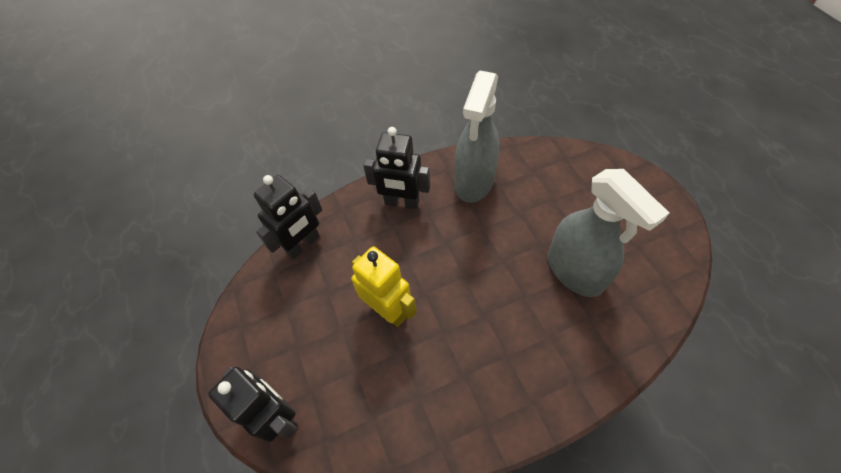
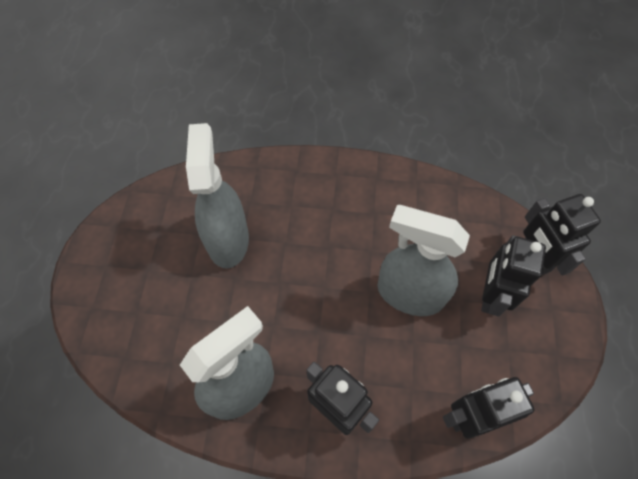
camera: 155 degrees left, 5 degrees up
(313, 348) = (490, 296): none -> black robot
(388, 310) = (409, 294): yellow robot -> grey spray bottle

